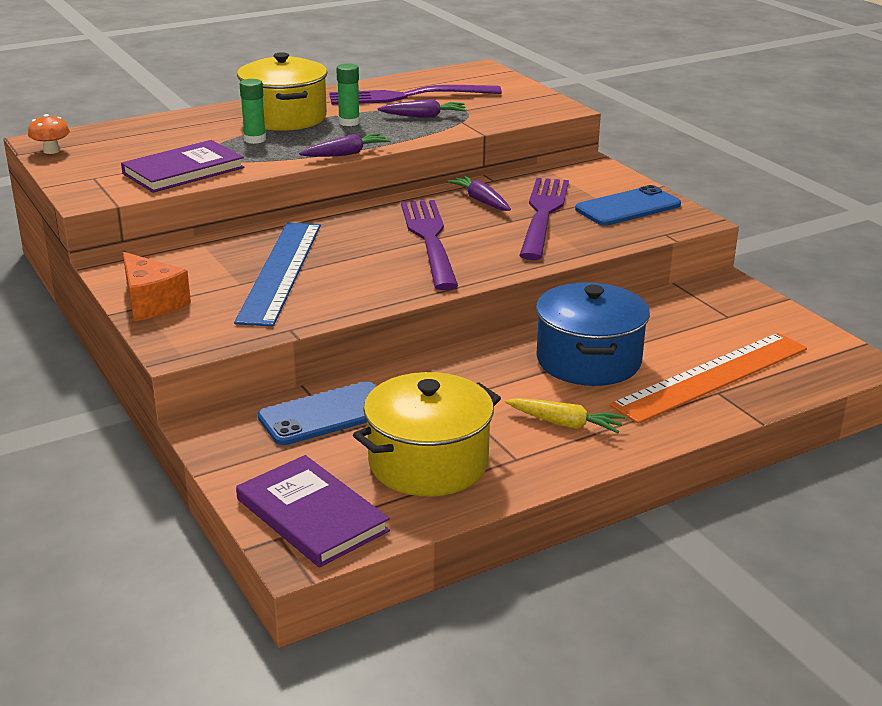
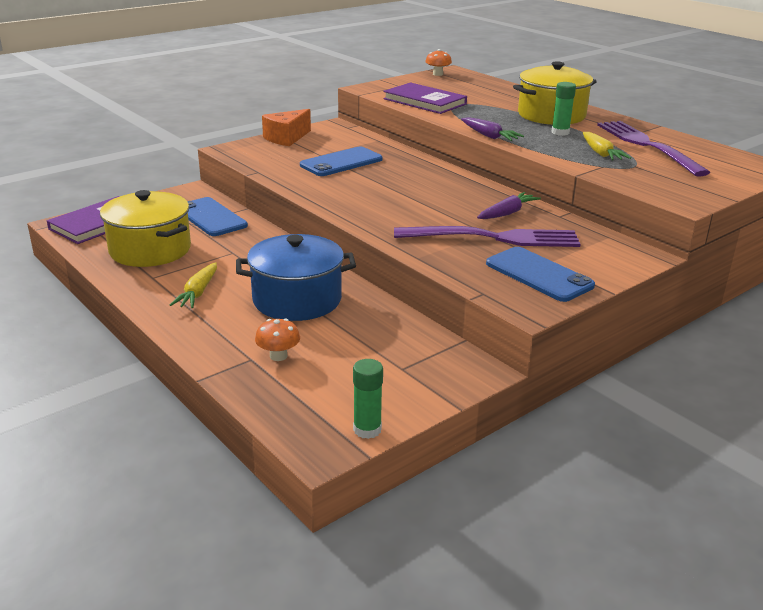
camera: 80 degrees right, 0 degrees up
(255, 139) = (497, 112): green glue stick -> green glue stick (367, 429)
(281, 271) = (341, 162): blue ruler -> blue phone
(424, 116) = (601, 153): purple carrot -> yellow carrot
(429, 240) = (415, 200): purple fork -> none
(711, 376) = (278, 356): orange ruler -> orange mushroom

